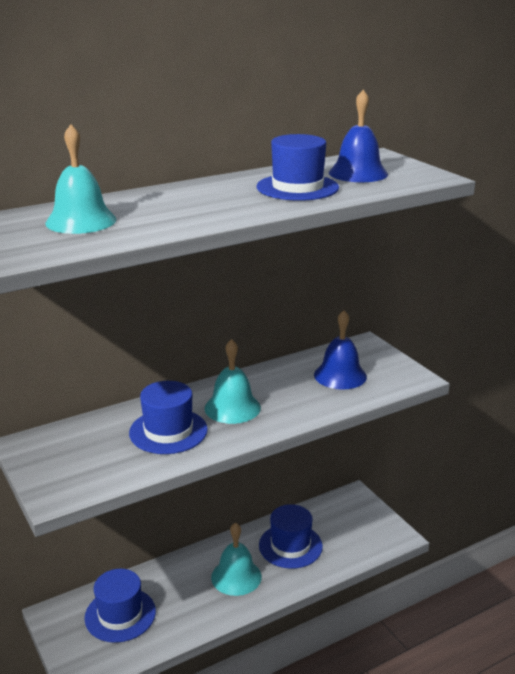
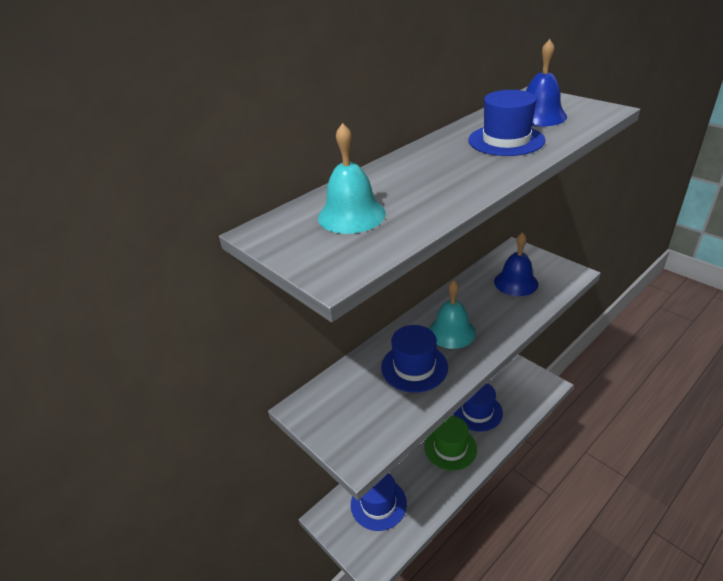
camera: 10 degrees left, 10 degrees up
(236, 576) = (450, 448): turquoise bell -> green hat

